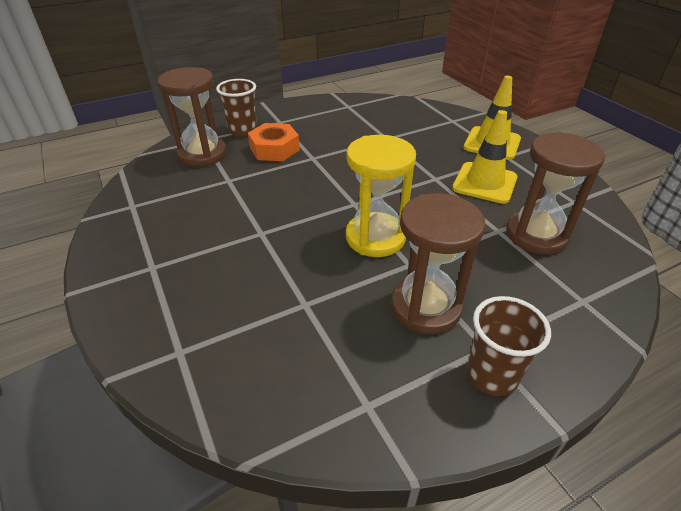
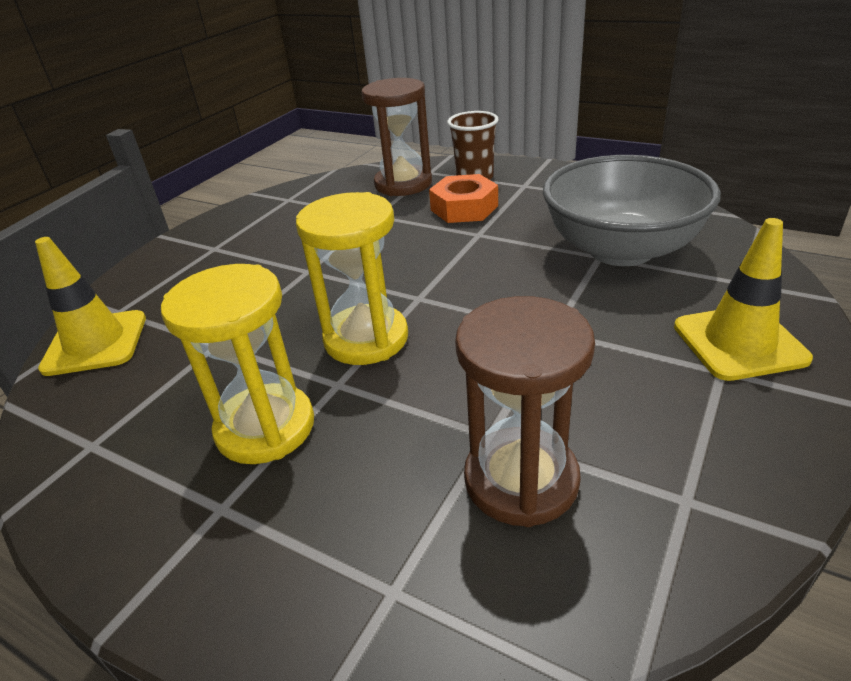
camera: 60 degrees right, 5 degrees down
(389, 131) = (621, 249): none -> grey bowl
(426, 307) = (265, 427): brown hourglass -> yellow hourglass
(484, 183) = (603, 377): yellow traffic cone -> yellow traffic cone (95, 343)
(491, 375) = (173, 530): brown cup -> none

